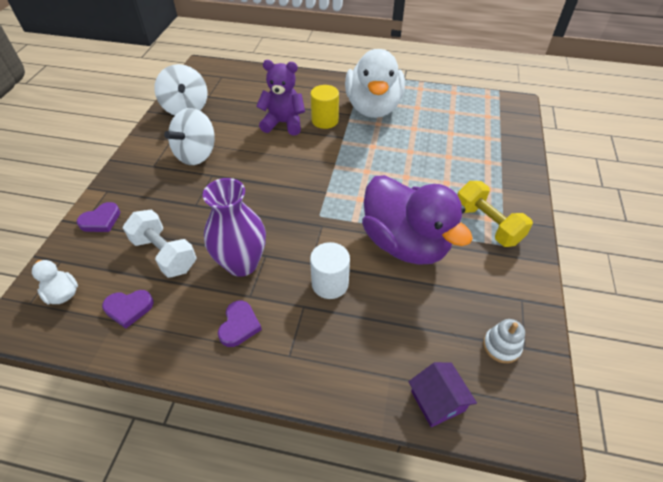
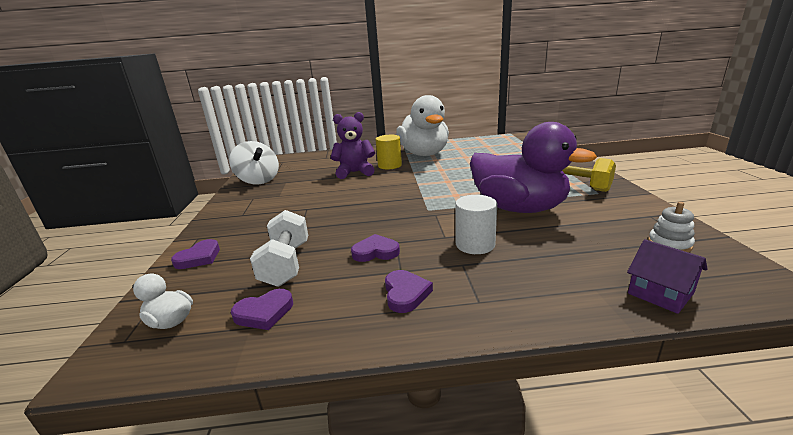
camera: 15 degrees left, 25 degrees down
(164, 254) = (286, 264): white dumbbell -> white dumbbell turned 60 degrees clockwise
(196, 154) = (284, 201): white spinning top -> none
(242, 263) = (375, 252): purple vase -> purple heart

